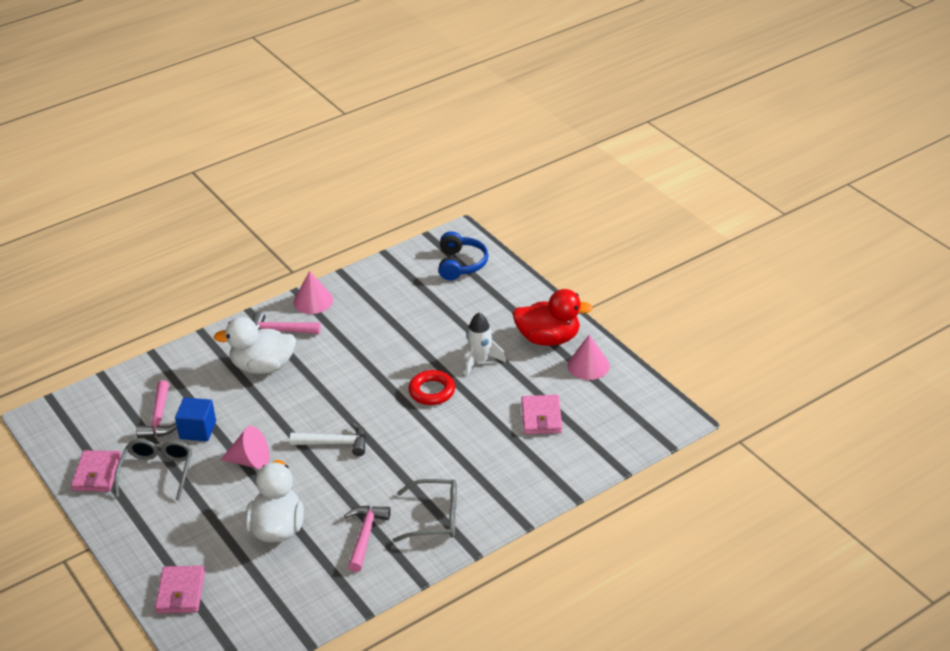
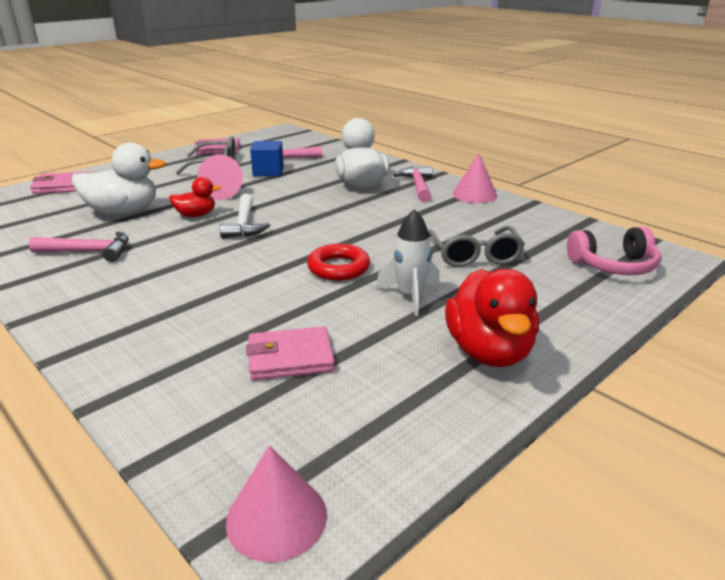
camera: 80 degrees right, 10 degrees down
(303, 476) = (196, 215): none -> red duck
(435, 518) = (98, 289): grey glasses -> grey glasses (474, 255)
(461, 264) = (613, 266): blue headphones -> pink headphones
(588, 365) = (435, 400): pink cone -> pink cone (276, 517)

